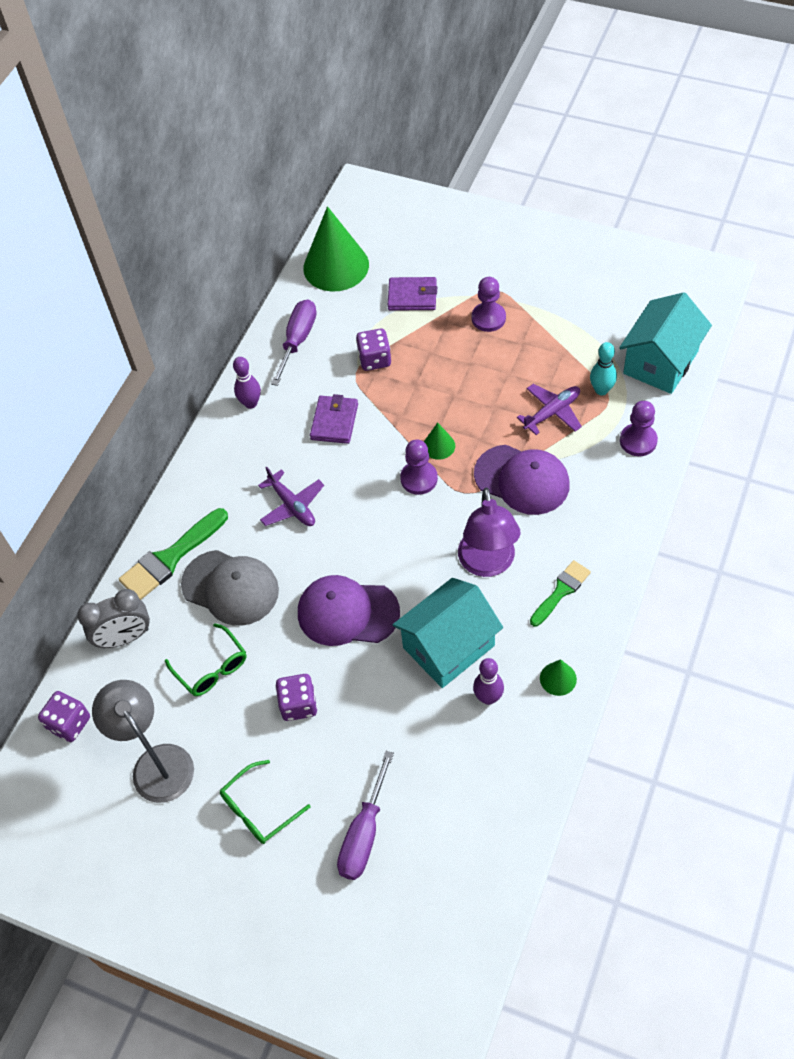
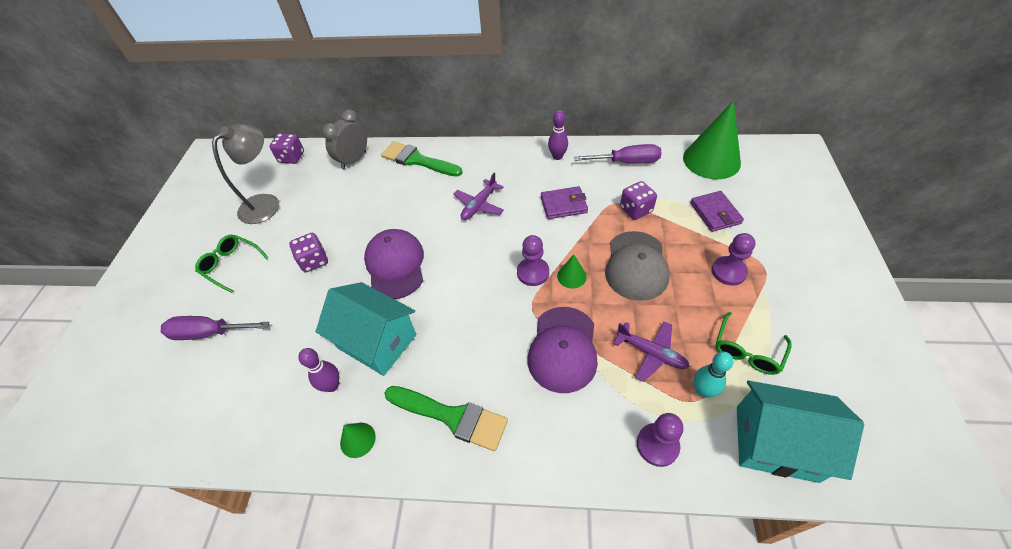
camera: 70 degrees right, 5 degrees down
(124, 638) = (354, 160): grey clock -> grey clock turned 75 degrees clockwise
(212, 668) = (337, 206): green glasses -> green glasses (747, 351)
(230, 588) = (401, 195): grey cap -> grey cap (636, 265)
(488, 564) = (464, 347): purple lamp -> none
(561, 591) = (452, 417): green brush -> green brush, size x1.57

